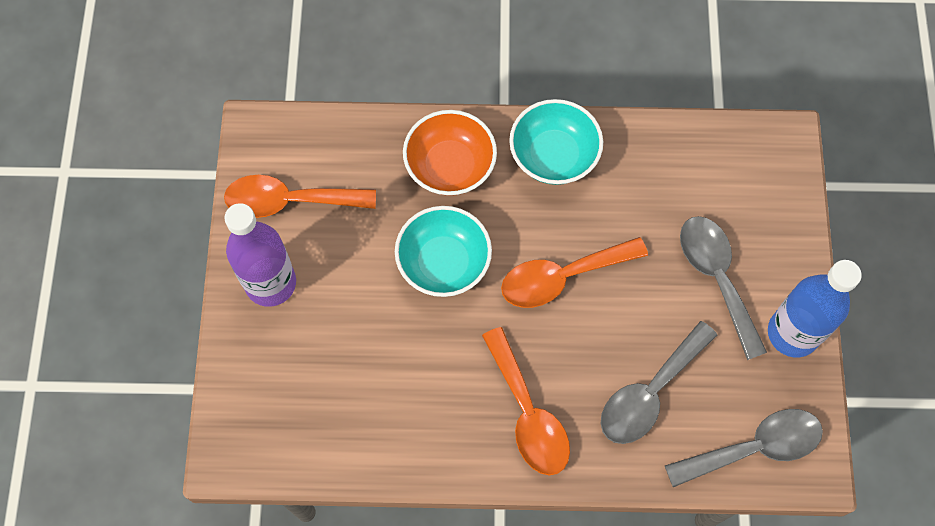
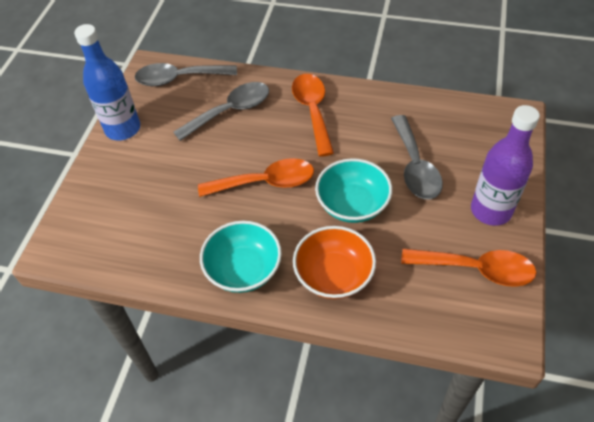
camera: 165 degrees left, 15 degrees down
(716, 278) = (156, 166): grey spoon -> grey spoon (415, 167)

